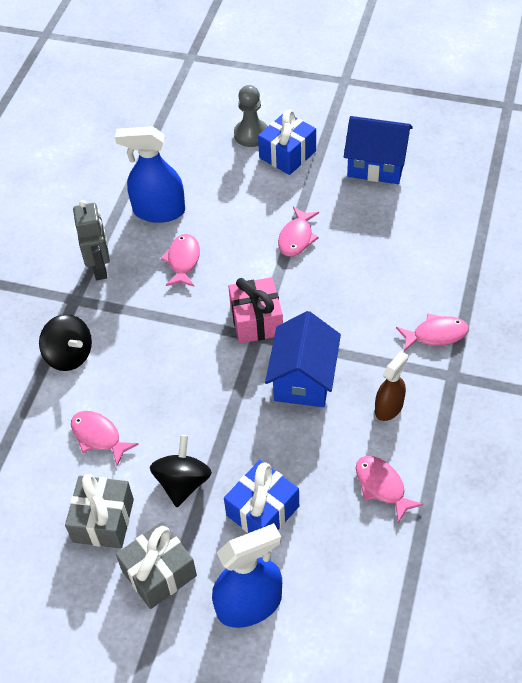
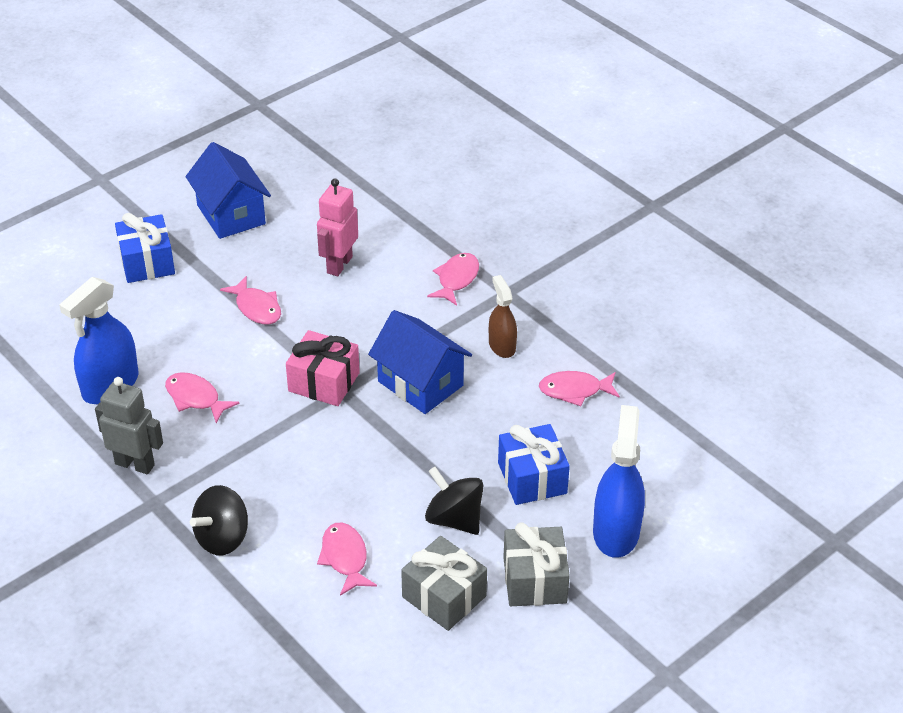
camera: 60 degrees left, 10 degrees down
(69, 355) = (222, 538): black spinning top -> black spinning top turned 150 degrees clockwise
(99, 436) = (345, 558): pink fish -> pink fish turned 90 degrees clockwise
(251, 134) = (90, 273): grey pawn -> none
(376, 165) = (231, 214): blue house -> blue house turned 75 degrees counterclockwise
(383, 255) = (339, 265): none -> pink robot

